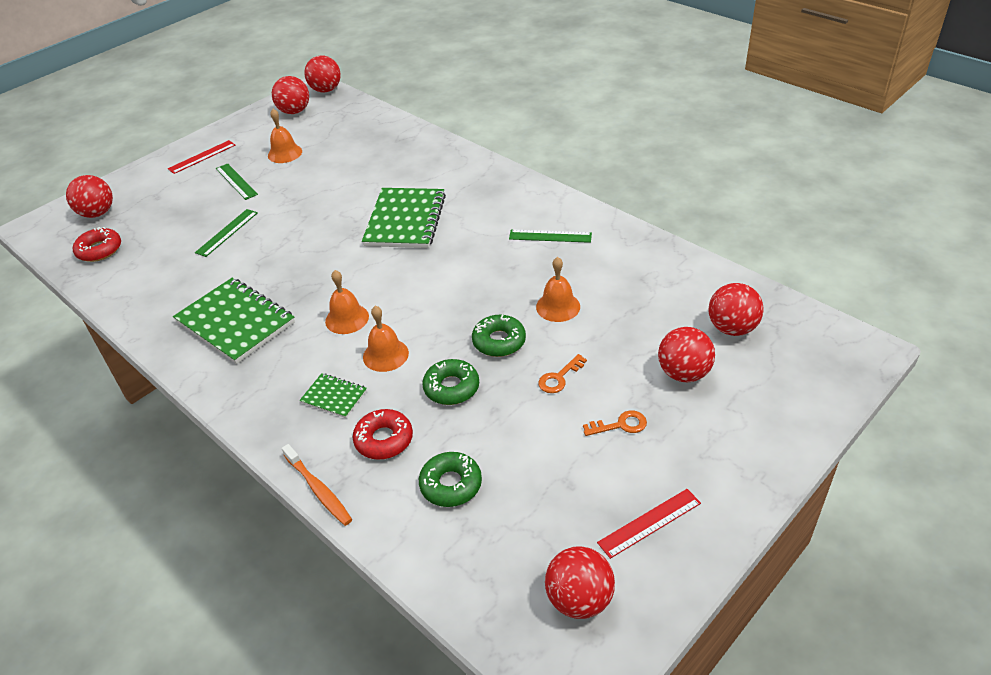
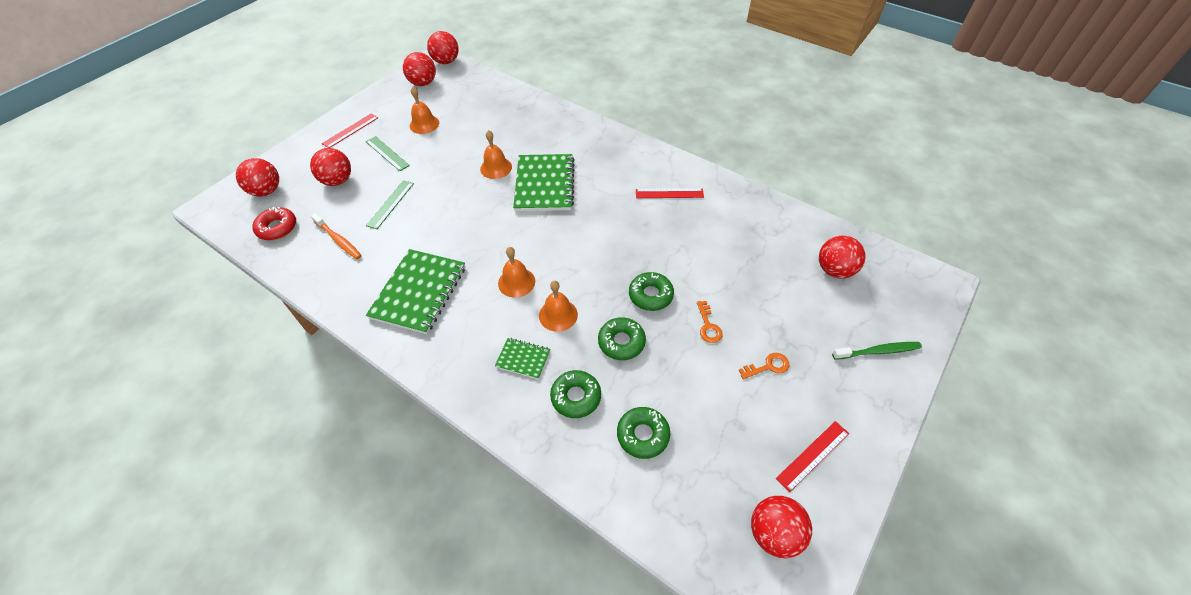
camera: 10 degrees left, 10 degrees up
(235, 322) = (419, 292): green notebook -> green notebook turned 75 degrees clockwise
(318, 489) = (531, 451): orange toothbrush -> orange toothbrush (338, 240)
(384, 439) = (576, 397): red donut -> green donut
(550, 236) = (669, 193): green ruler -> red ruler
(558, 306) = (691, 259): orange bell -> orange bell (496, 168)
(559, 377) = (708, 326): orange key -> orange key turned 45 degrees counterclockwise
(683, 373) = (806, 314): red ball -> red ball (338, 181)
(762, 419) = (878, 351): none -> green toothbrush

